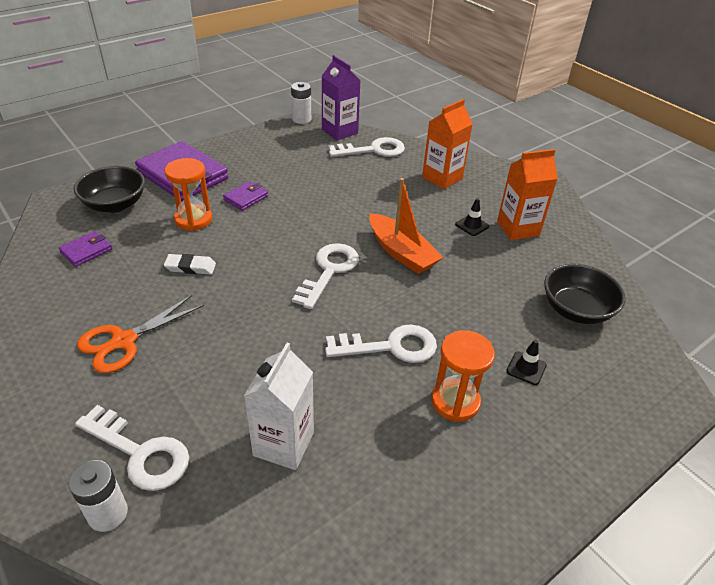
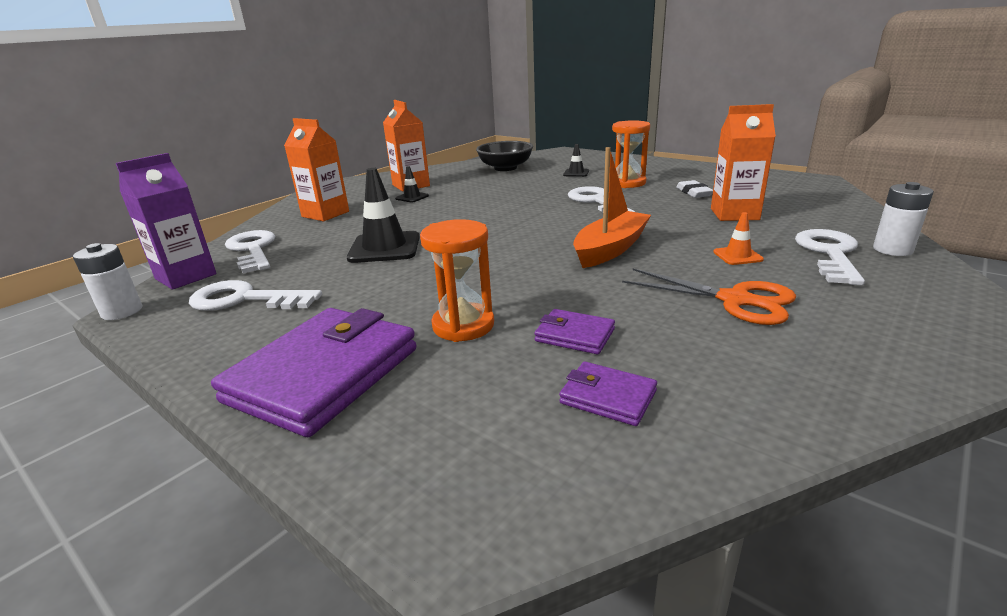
camera: 100 degrees left, 15 degrees down
(115, 204) = (449, 421): black bowl -> none
(186, 384) = (737, 256): none -> orange traffic cone
(190, 267) = (571, 298): white eraser -> white eraser (693, 192)
(246, 198) = (390, 301): purple wallet -> purple wallet (574, 335)
(283, 444) = (734, 214): white carton -> orange carton
(329, 271) = (519, 233): white key -> white key (245, 299)
(340, 201) = (384, 248): none -> black traffic cone
(401, 253) = (469, 213): orange boat -> orange boat (610, 249)

